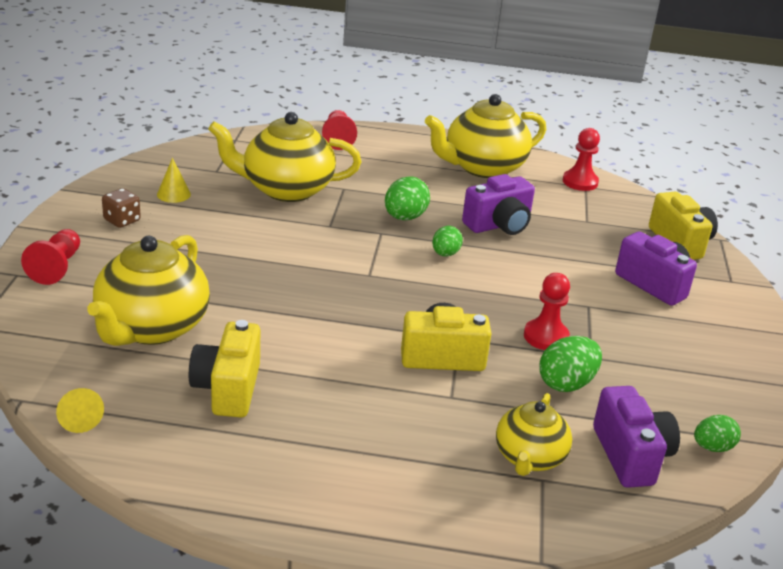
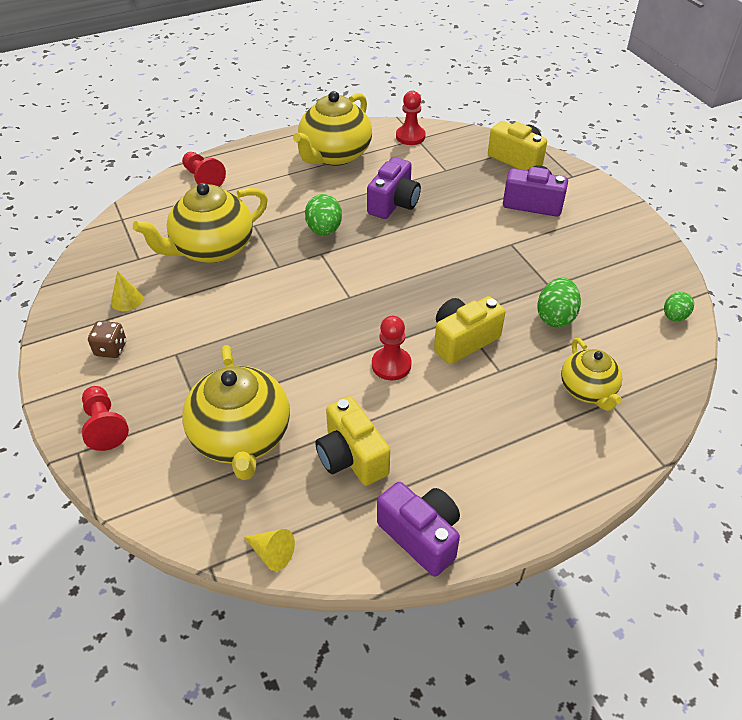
camera: 30 degrees left, 15 degrees up
(445, 254) = (382, 249): green egg -> none
(546, 337) = (509, 285): red pawn -> red pawn (391, 365)
(630, 455) = (639, 351): purple camera -> purple camera (421, 536)

